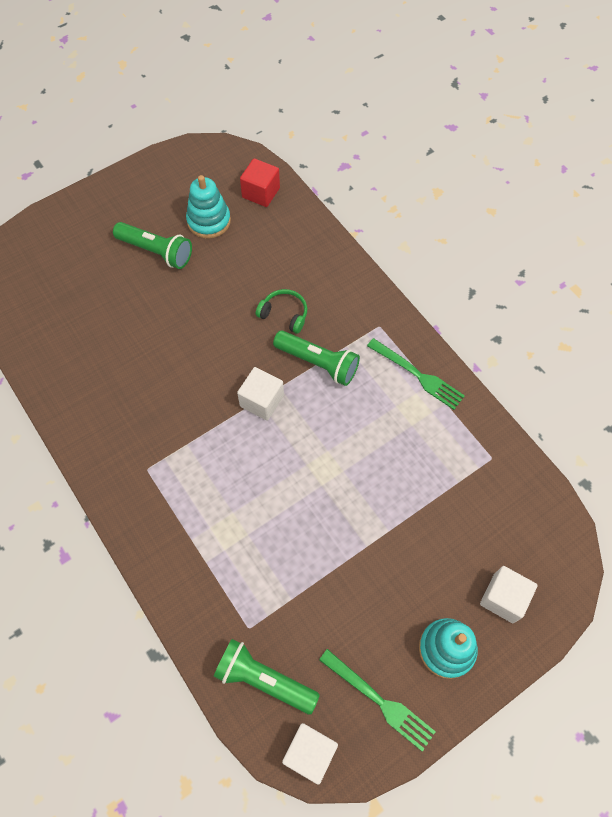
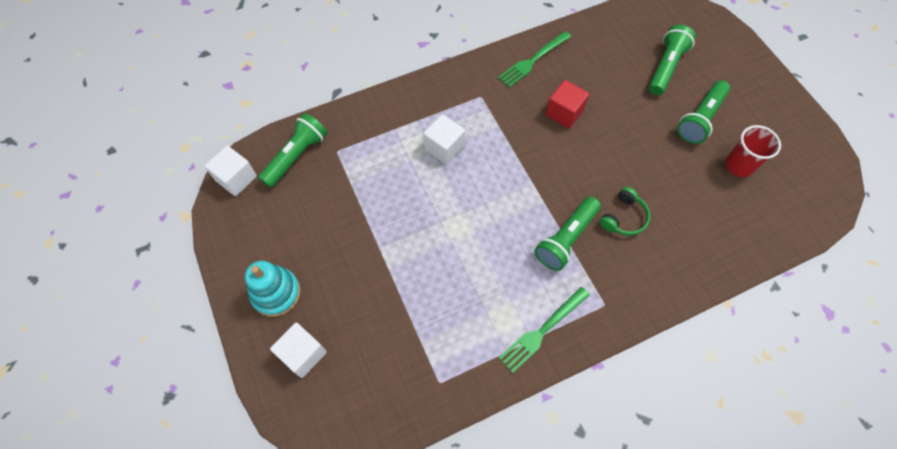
camera: 100 degrees right, 0 degrees up
(89, 282) = (666, 67): none -> green flashlight
(209, 221) = (739, 165): turquoise stacking toy -> red cup
(261, 193) = (780, 217): red cube -> red cube (564, 113)
(262, 401) = (531, 185): white cube -> white cube (444, 147)
(380, 701) = (254, 233): green fork -> green fork (532, 61)

